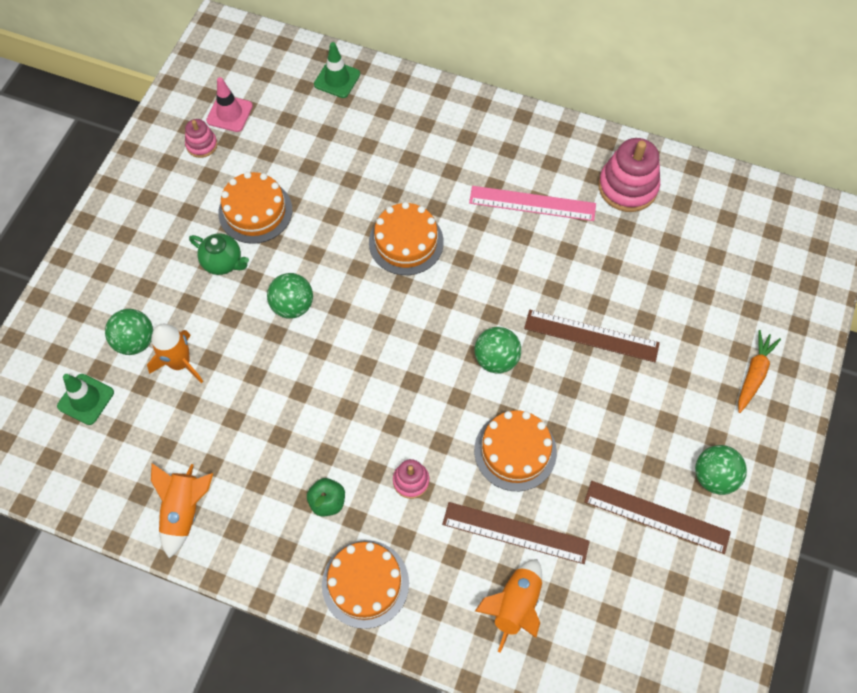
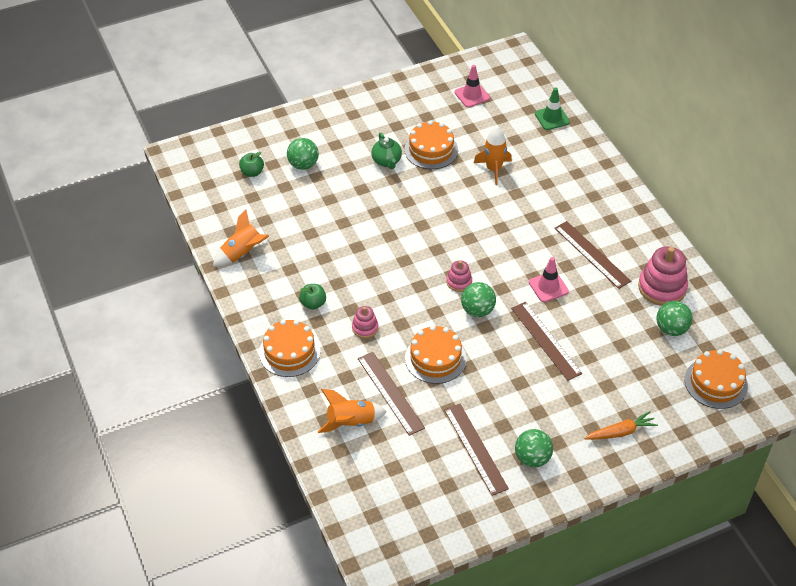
camera: 45 degrees right, 15 degrees down
(86, 399) = (252, 172): green traffic cone -> green apple
(180, 363) = (313, 190): orange rocket -> orange rocket (493, 169)
(202, 145) = (439, 100): pink stacking toy -> pink stacking toy (459, 282)
(292, 306) = (399, 206): green ball -> green ball (671, 329)
(406, 242) = (495, 221): orange cake -> orange cake (716, 383)
(532, 203) = (592, 254): pink ruler -> brown ruler
(532, 274) = (548, 287): none -> pink traffic cone

